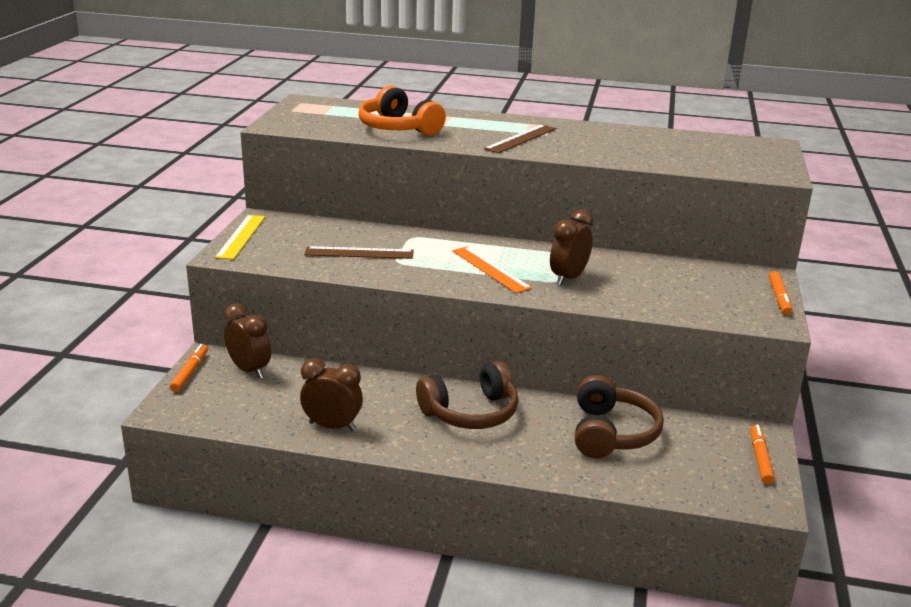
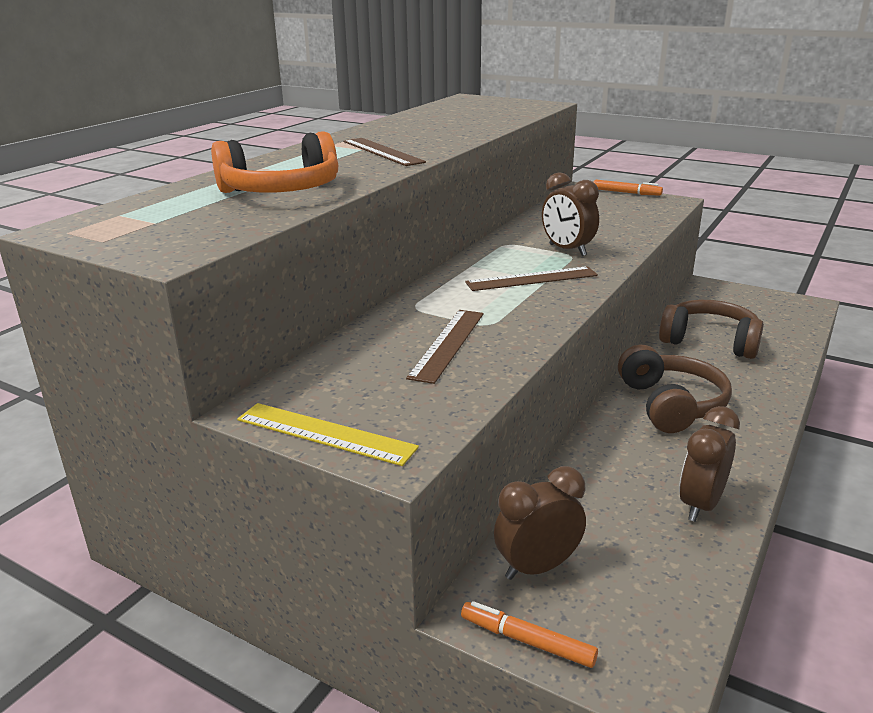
camera: 70 degrees left, 0 degrees up
(490, 269) = (531, 279): orange ruler -> brown ruler
(760, 458) = (745, 294): orange marker -> none

